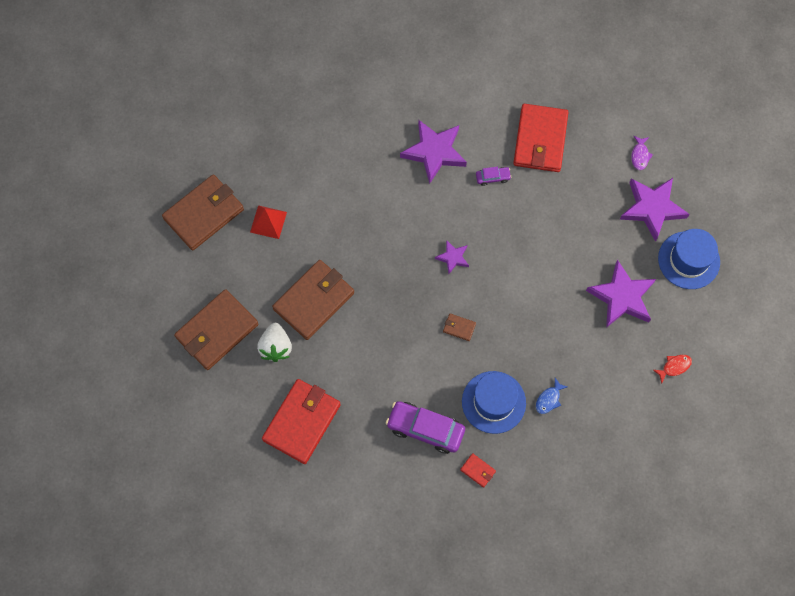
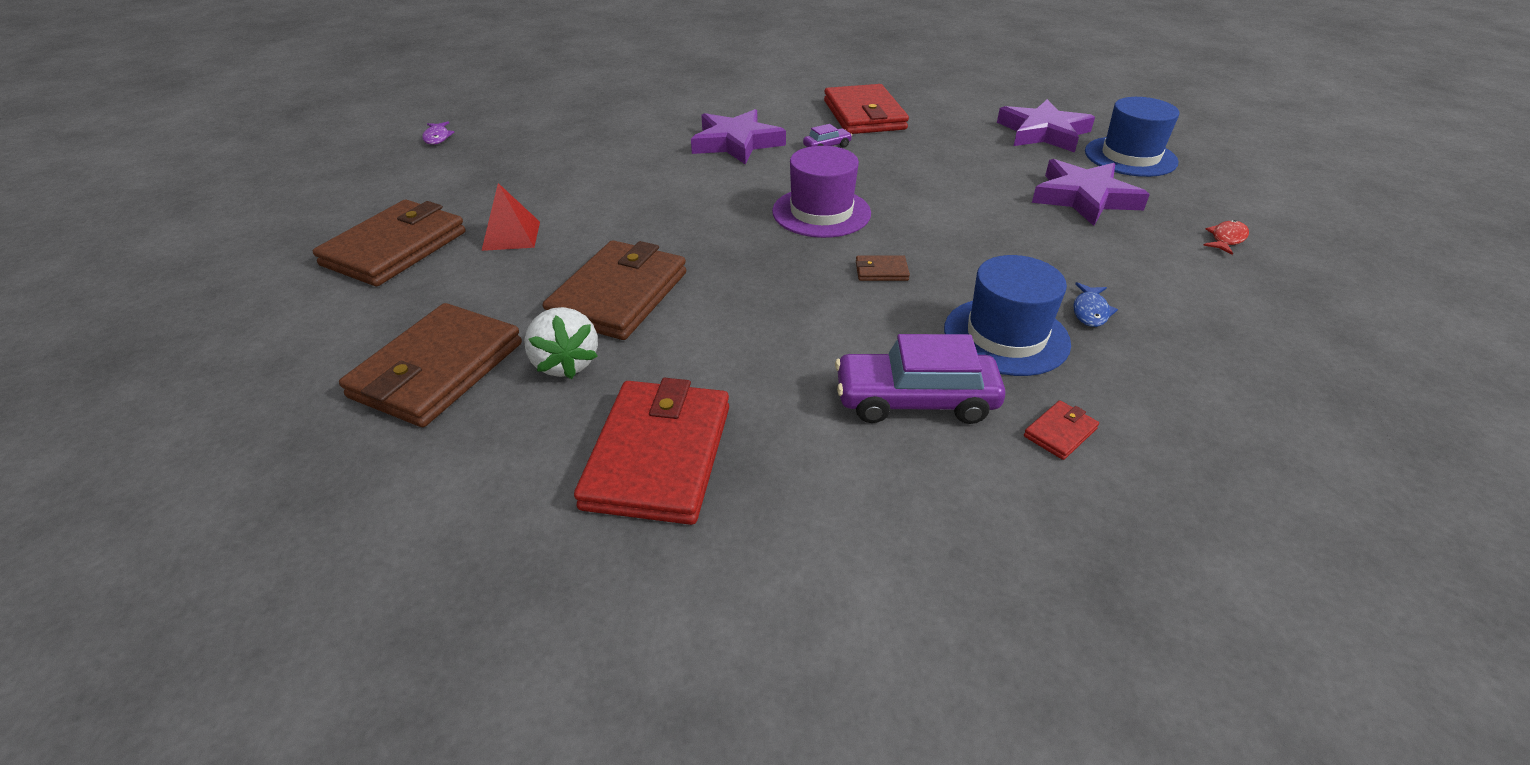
camera: 20 degrees left, 30 degrees down
(453, 258) = (821, 212): purple star -> purple hat
(478, 470) = (1060, 432): red wallet -> red wallet turned 60 degrees counterclockwise
(640, 155) = (989, 105): purple fish -> purple fish (437, 137)

